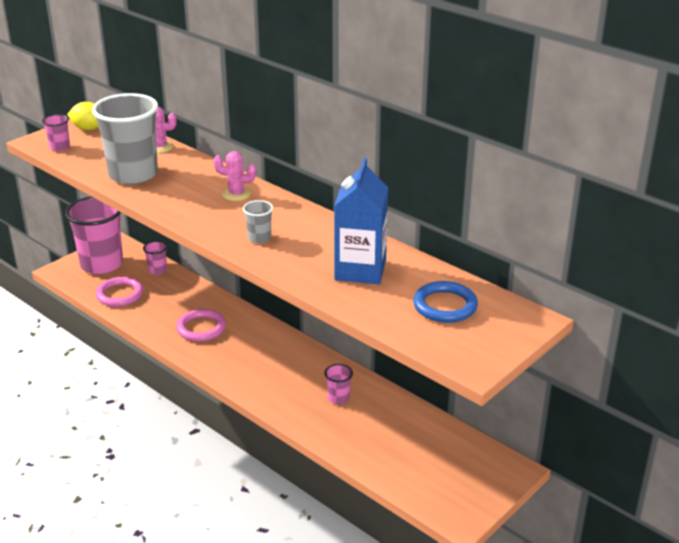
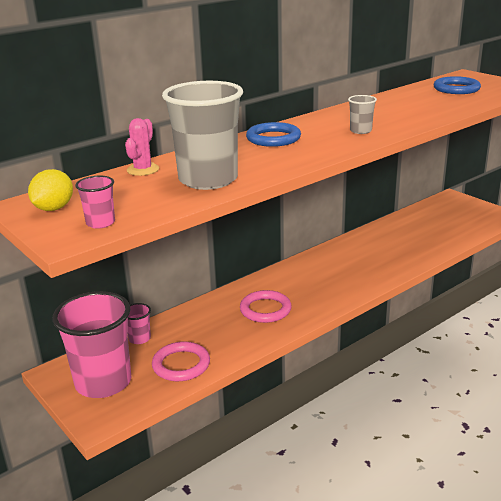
camera: 80 degrees left, 5 degrees down
(236, 194) = (273, 138): pink cactus -> blue ring
(338, 398) = (379, 247): pink cup -> none
(360, 270) = (412, 105): blue carton -> none

